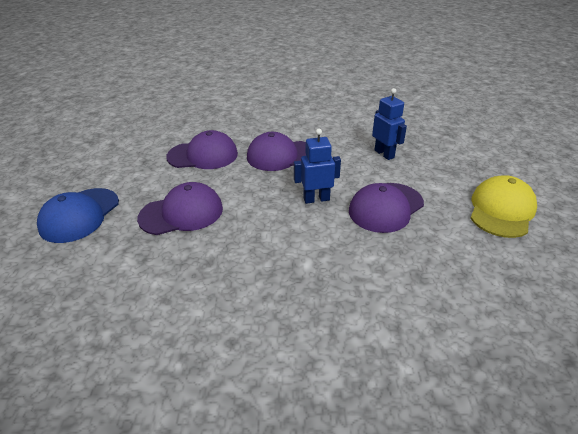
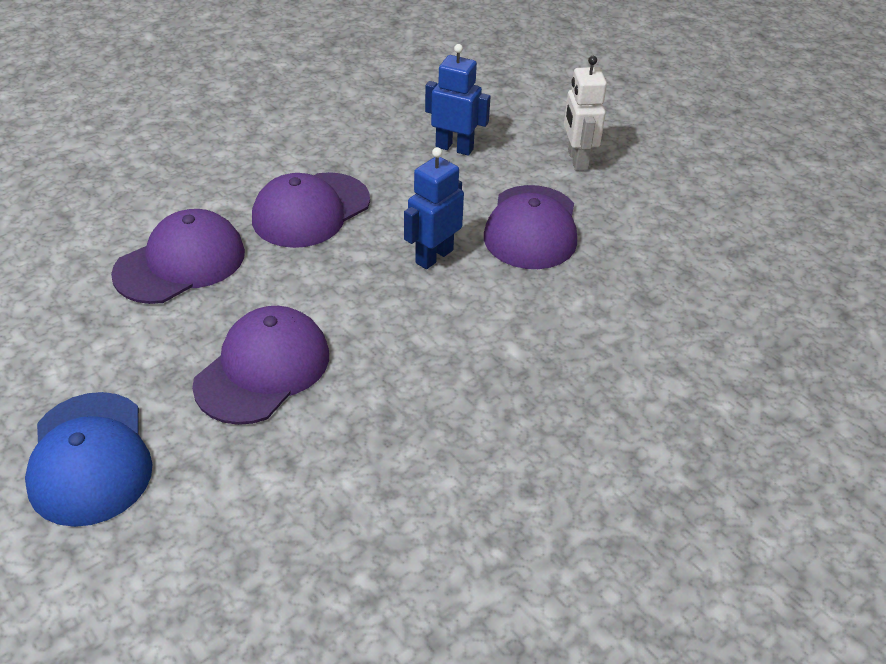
camera: 40 degrees left, 5 degrees up
(452, 184) = (577, 160): none -> white robot
(501, 210) = (658, 172): yellow cap -> none

